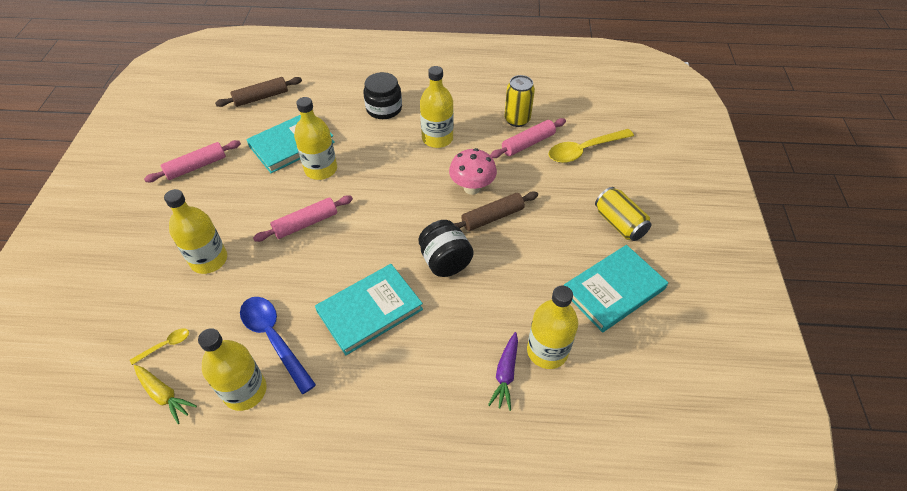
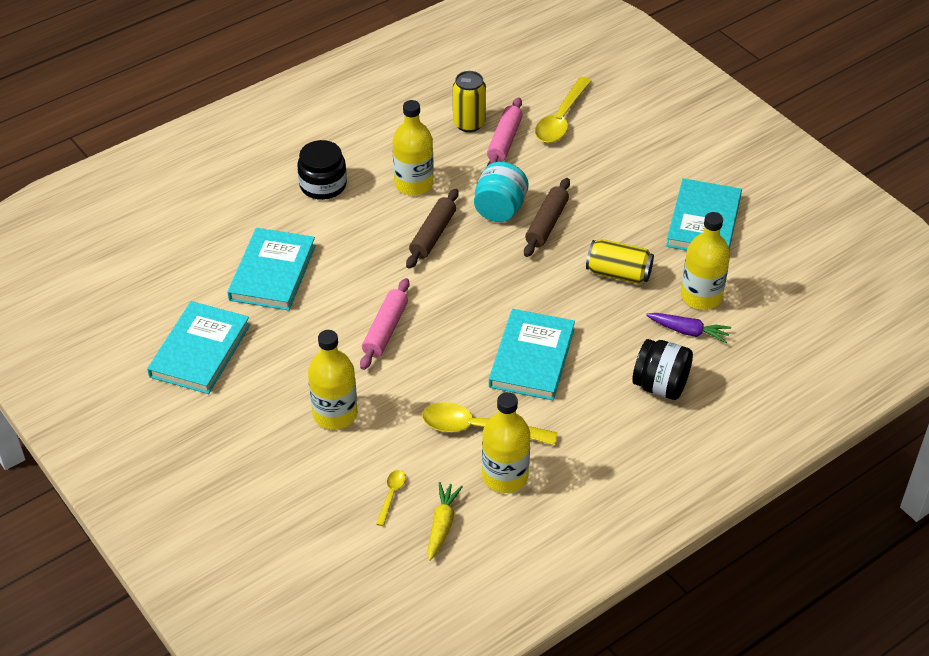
camera: 40 degrees left, 5 degrees down
(164, 395) = (442, 524): yellow carrot -> yellow carrot turned 75 degrees counterclockwise
(196, 166) = (200, 351): pink rolling pin -> turquoise book
(261, 97) = (171, 248): brown rolling pin -> brown rolling pin (433, 235)
(274, 338) = (478, 428): blue spoon -> yellow spoon
(321, 169) = (335, 277): yellow bottle -> none
(445, 262) = (549, 283): black jar -> black jar (660, 386)
(472, 188) = (500, 209): pink mushroom -> turquoise jar
(505, 374) = (688, 331): purple carrot -> purple carrot turned 45 degrees counterclockwise
(619, 223) = (655, 166): yellow can -> yellow can (618, 273)

